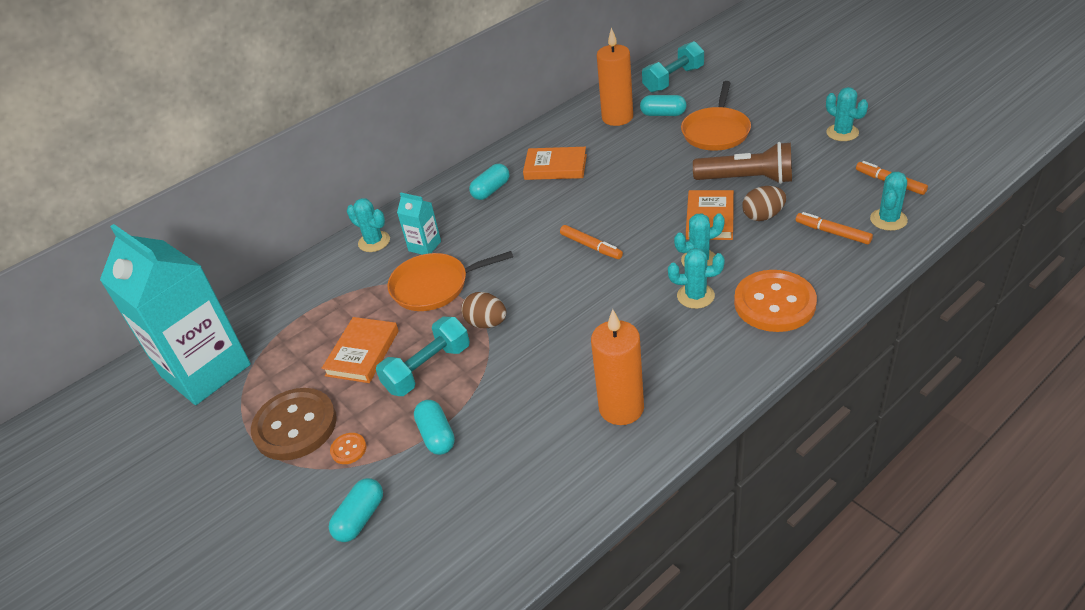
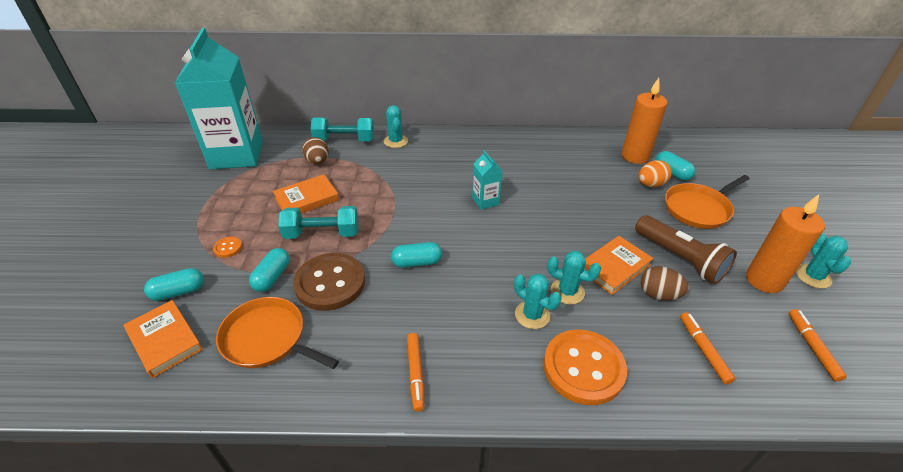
camera: 35 degrees right, 0 degrees up
(295, 426) = (227, 214): brown button -> brown button (330, 283)
(424, 246) = (416, 161): turquoise carton -> turquoise carton (485, 201)
(434, 286) = (390, 188): orange pan -> orange pan (267, 338)
(486, 323) = (386, 231): brown egg -> brown egg (318, 162)
(491, 190) = (495, 153): turquoise capsule -> turquoise capsule (417, 262)
(555, 167) = (552, 163): orange book -> orange book (165, 340)
(591, 246) = (508, 228): orange marker -> orange marker (416, 374)
(621, 408) = (383, 352): orange candle -> orange candle (764, 280)
(658, 134) = (650, 184): none -> orange egg
(673, 80) = (710, 154): turquoise dumbbell -> turquoise dumbbell (344, 140)
(888, 220) = (771, 377): turquoise cactus -> none

